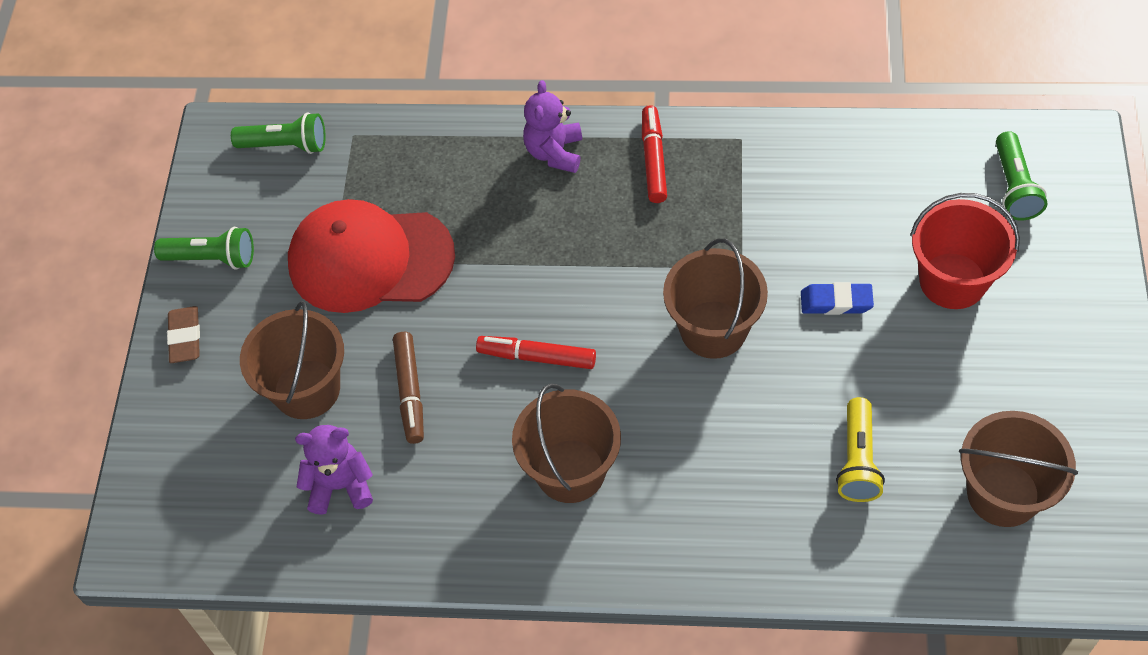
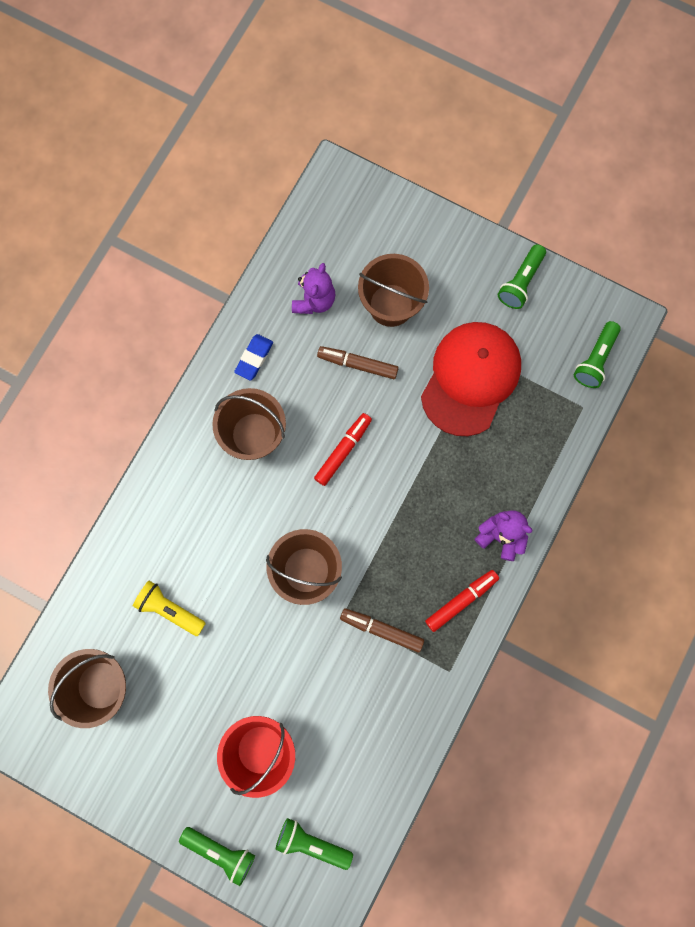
camera: 110 degrees right, 20 degrees up
(185, 337) = (466, 247): brown eraser -> none
(653, 159) = (461, 600): red marker -> red marker turned 60 degrees counterclockwise
(736, 221) = (381, 630): none -> brown marker
(836, 302) = (285, 661): blue eraser -> blue eraser (254, 358)
(1090, 269) = (221, 851): none -> green flashlight

